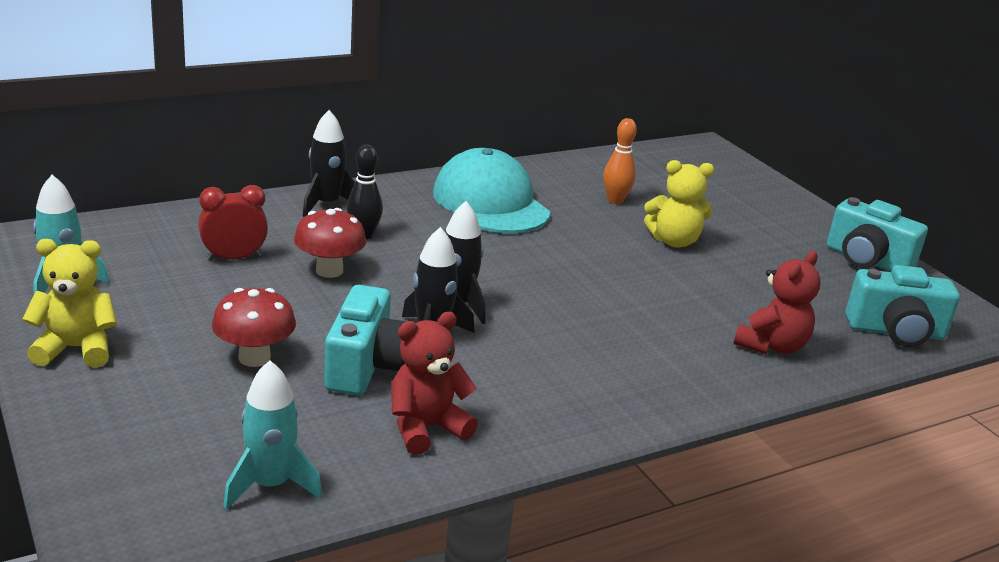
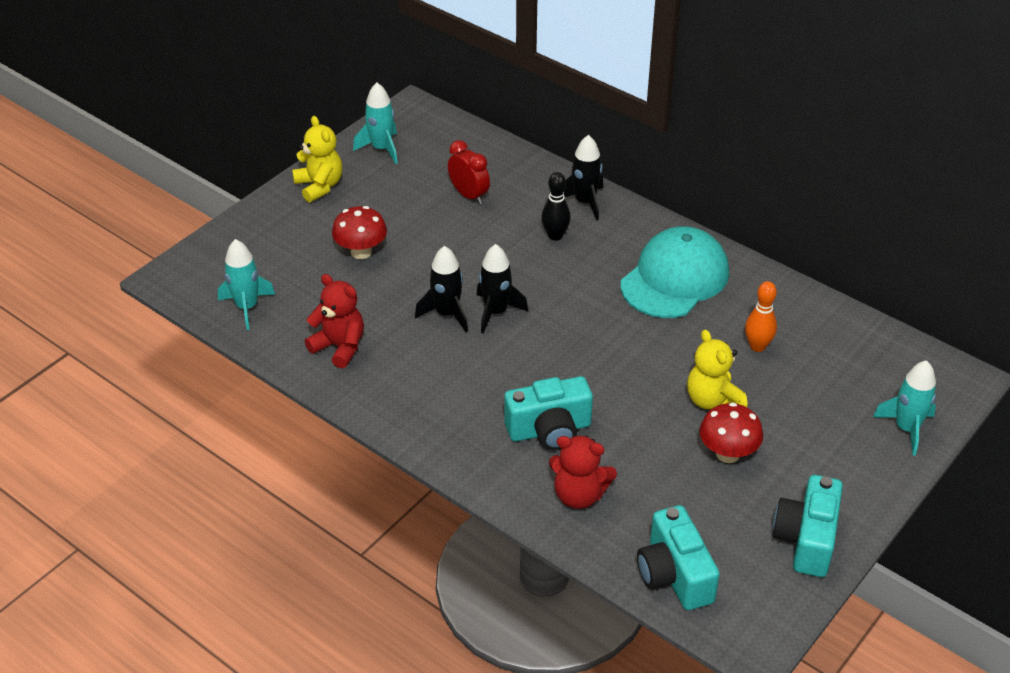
camera: 70 degrees right, 15 degrees up
(329, 270) = (490, 240): red mushroom -> red mushroom (727, 453)
(366, 366) = (387, 299): turquoise camera -> turquoise camera (549, 430)
(753, 182) = (906, 429): none -> turquoise rocket

